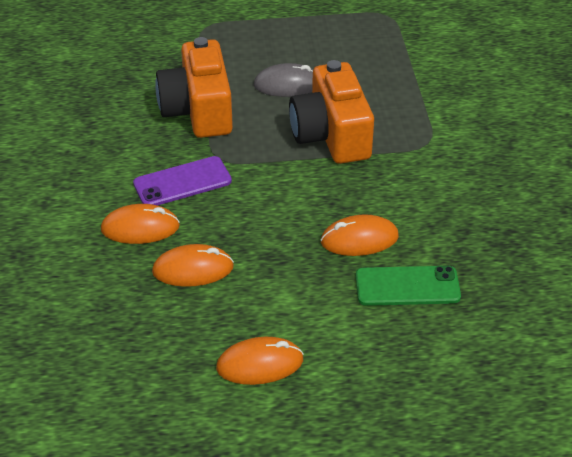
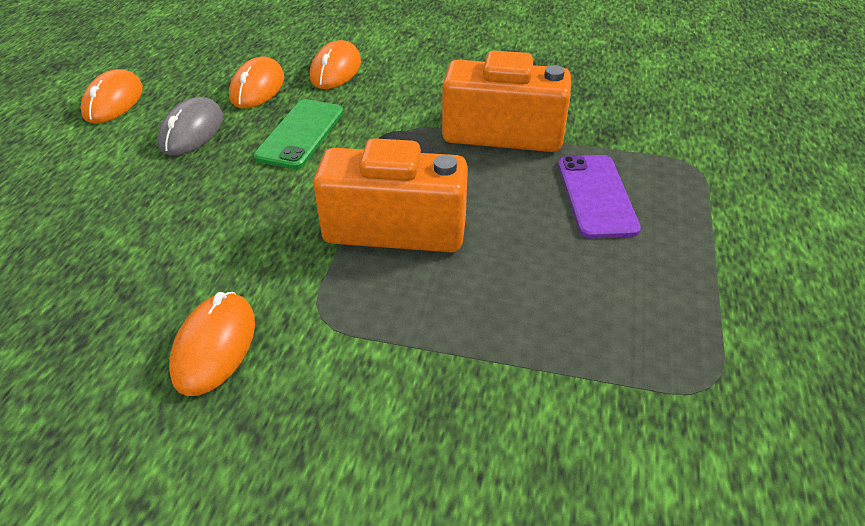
camera: 110 degrees right, 0 degrees up
(182, 182) = (383, 101): purple phone -> purple phone (596, 196)
(287, 85) = (528, 209): grey mouse -> grey mouse (192, 131)
(359, 239) = (198, 197): orange mouse -> orange mouse (215, 346)
(407, 286) = (97, 213): green phone -> green phone (301, 134)

